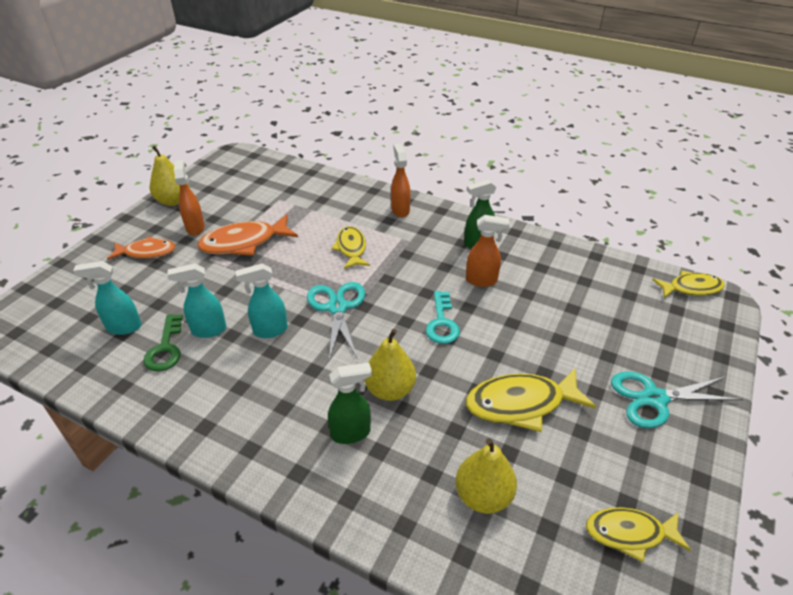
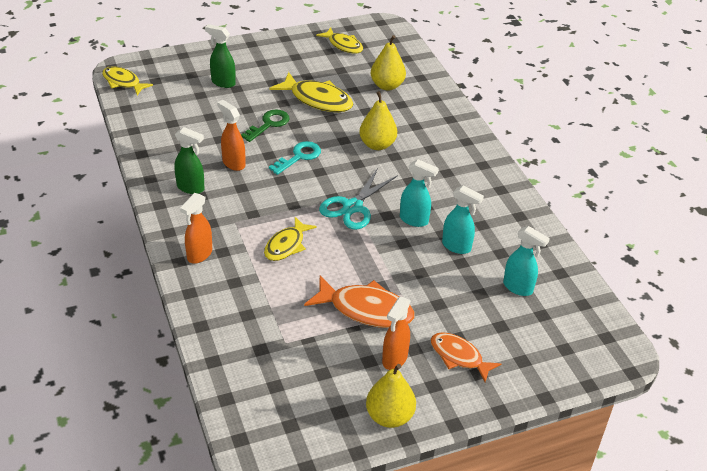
camera: 140 degrees left, 0 degrees up
(165, 348) = (496, 252): green key -> green key (268, 124)
(351, 433) = (421, 140): green spray bottle -> green spray bottle (223, 82)
(654, 398) = (250, 64): turquoise scissors -> none

